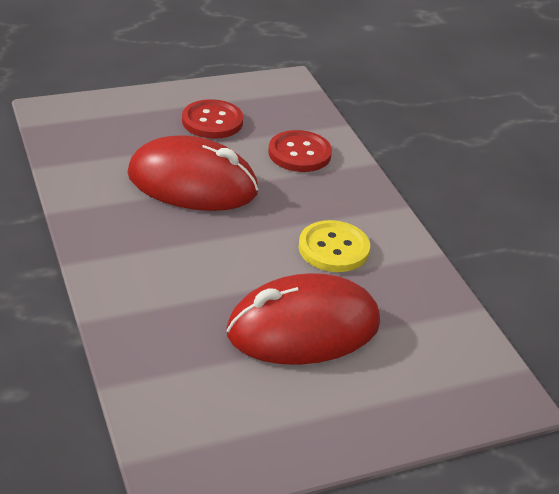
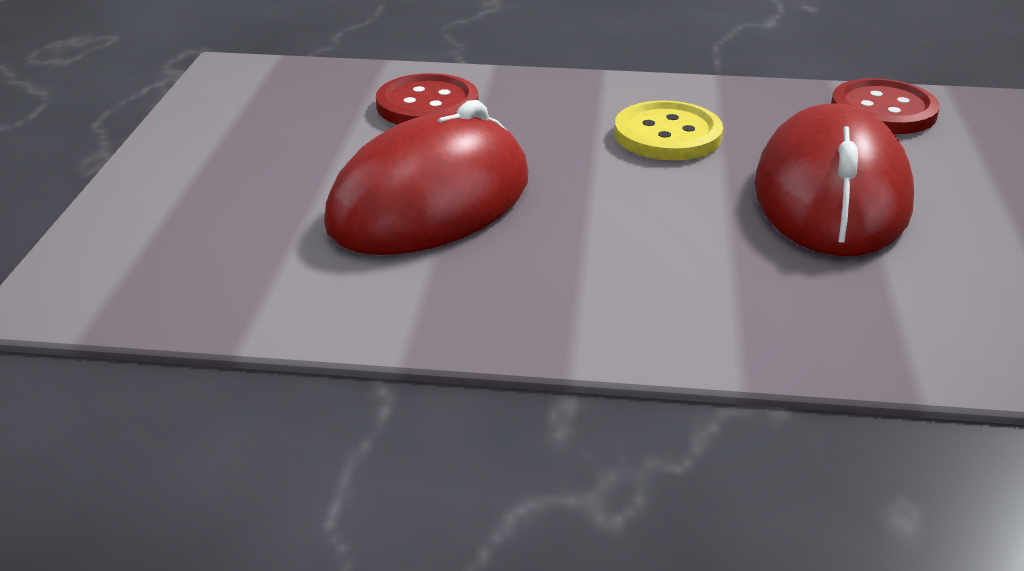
camera: 60 degrees left, 5 degrees down
(212, 121) = (275, 149): red button -> red button (883, 110)

